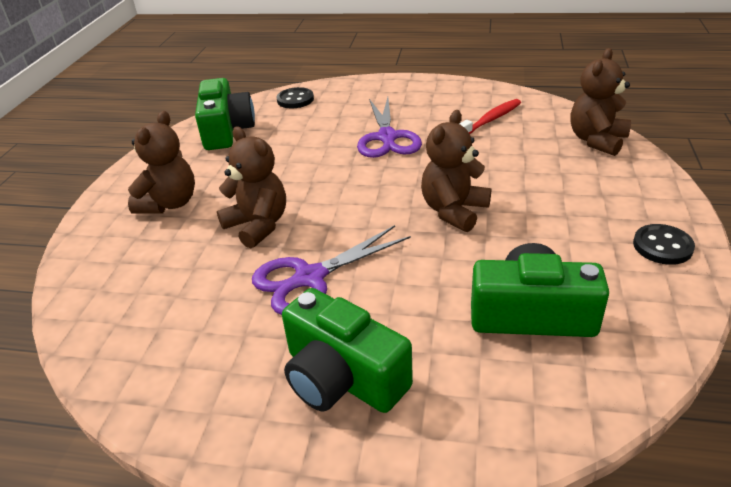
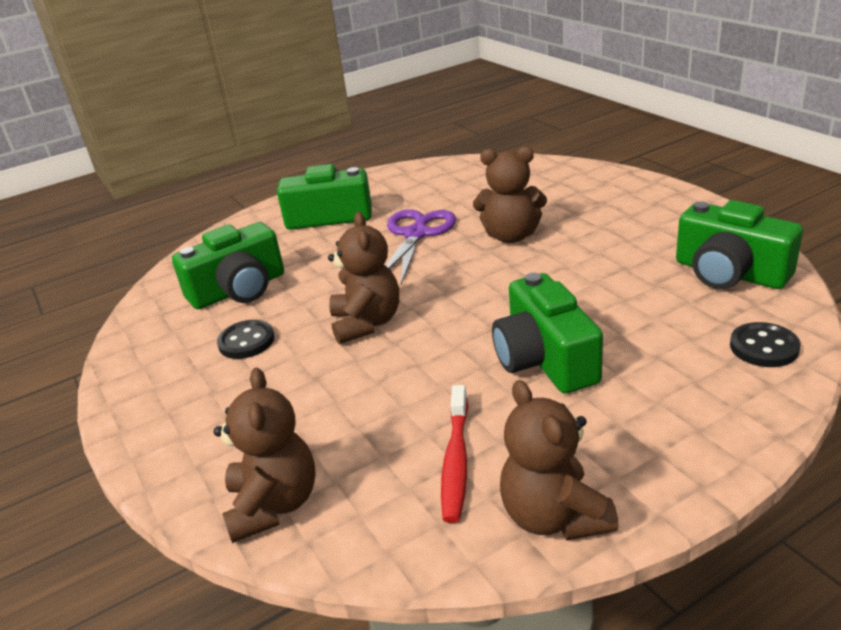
camera: 140 degrees right, 5 degrees down
(169, 203) = (610, 212): brown teddy bear -> brown teddy bear (554, 516)
(387, 138) = (544, 359): purple scissors -> green camera
(662, 246) = (148, 388): black button -> black button (246, 341)

